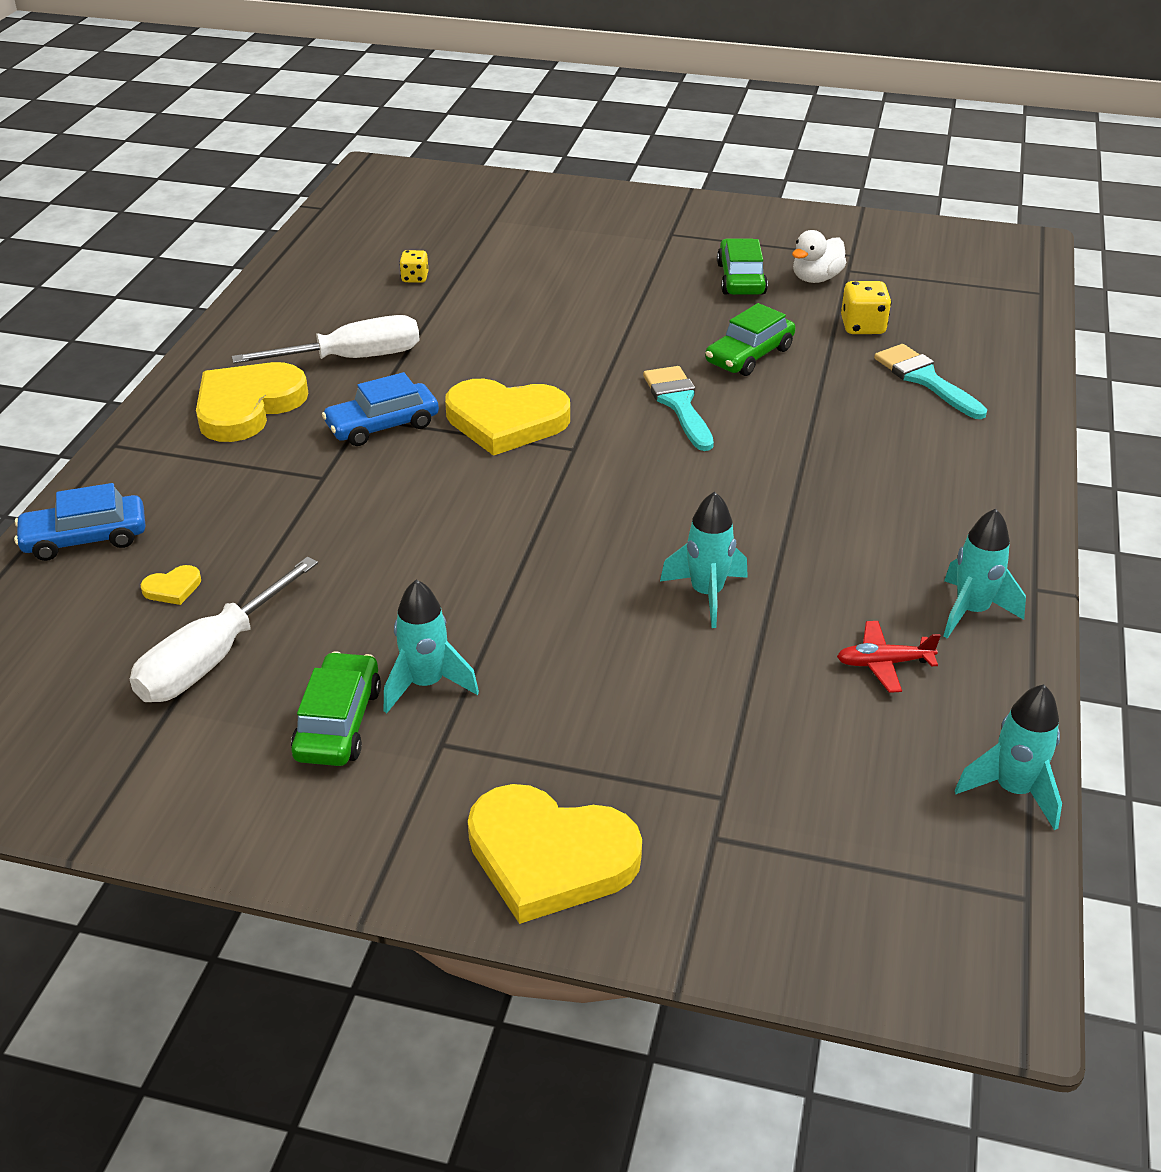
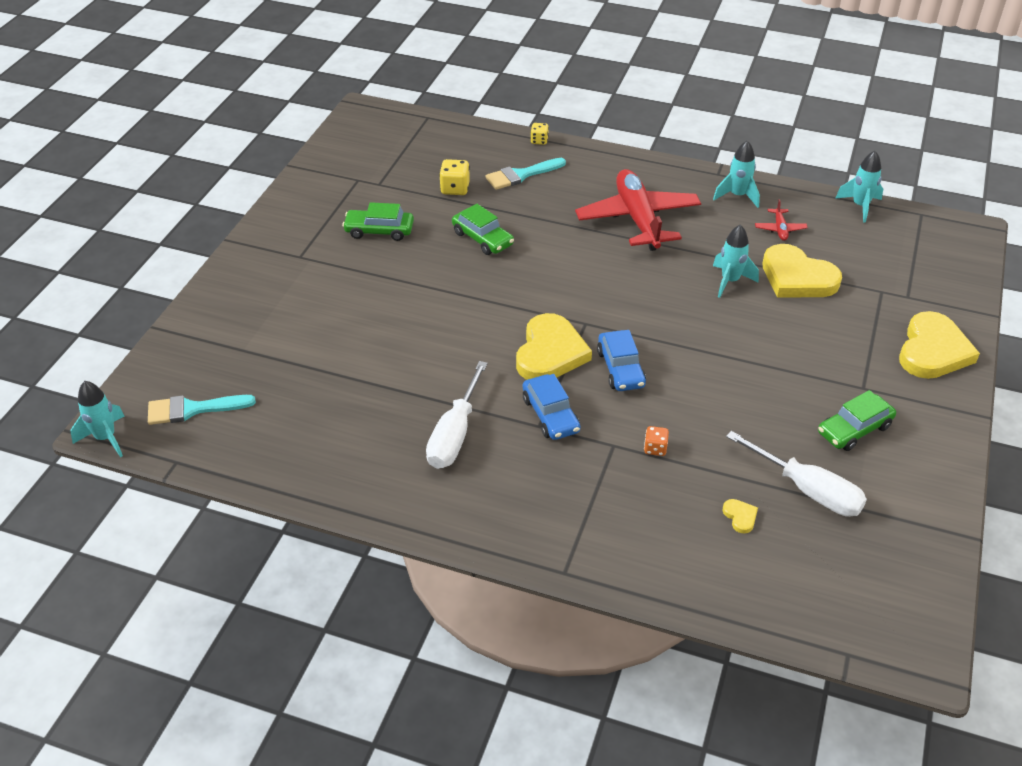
camera: 85 degrees left, 5 degrees up
(85, 538) = (686, 574): blue car -> blue car (620, 368)
(248, 406) = (516, 492): yellow heart -> yellow heart (797, 277)
(313, 513) = (655, 448): none -> orange dice
(338, 722) = (854, 429): green car -> green car turned 45 degrees counterclockwise
(351, 359) = (455, 434): white screwdriver -> white screwdriver turned 150 degrees counterclockwise
(415, 278) = (332, 398): yellow dice -> yellow dice (539, 141)
(426, 684) = (817, 393): turquoise rocket -> turquoise rocket (106, 438)
(679, 404) = (537, 274): turquoise brush -> turquoise brush (193, 409)
(816, 278) = (387, 199): white duck -> none
(851, 494) = (638, 219): none -> red plane

